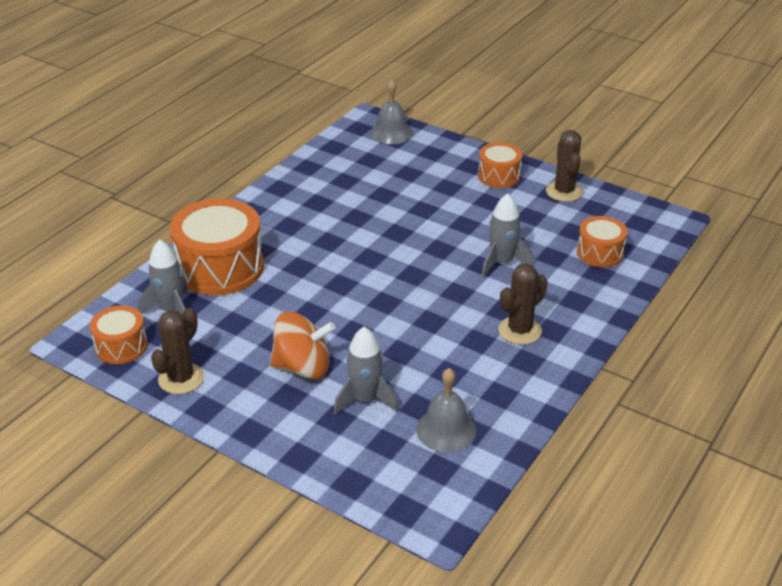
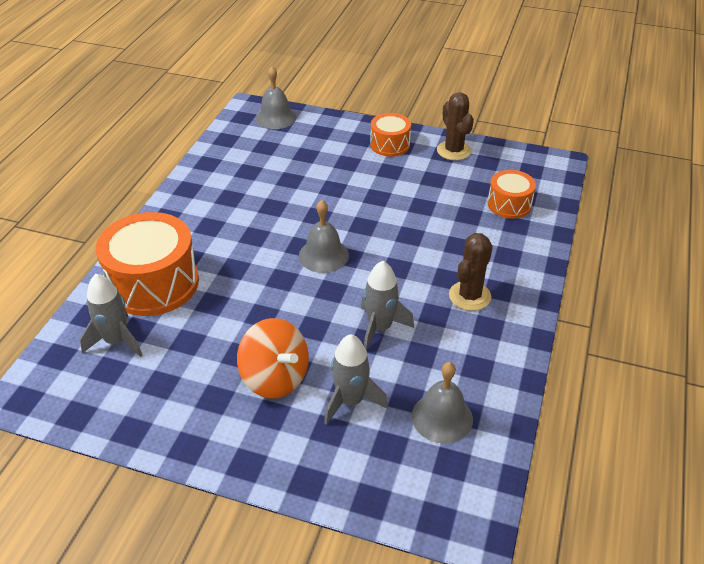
camera: 15 degrees left, 5 degrees up
(121, 346) = (74, 393): orange drum -> none
(181, 379) = (151, 417): brown cactus -> none
(303, 367) = (275, 378): orange spinning top -> orange spinning top turned 60 degrees clockwise
(389, 269) = (323, 255): none -> grey bell
(502, 263) = (426, 230): grey rocket -> grey rocket (380, 328)

